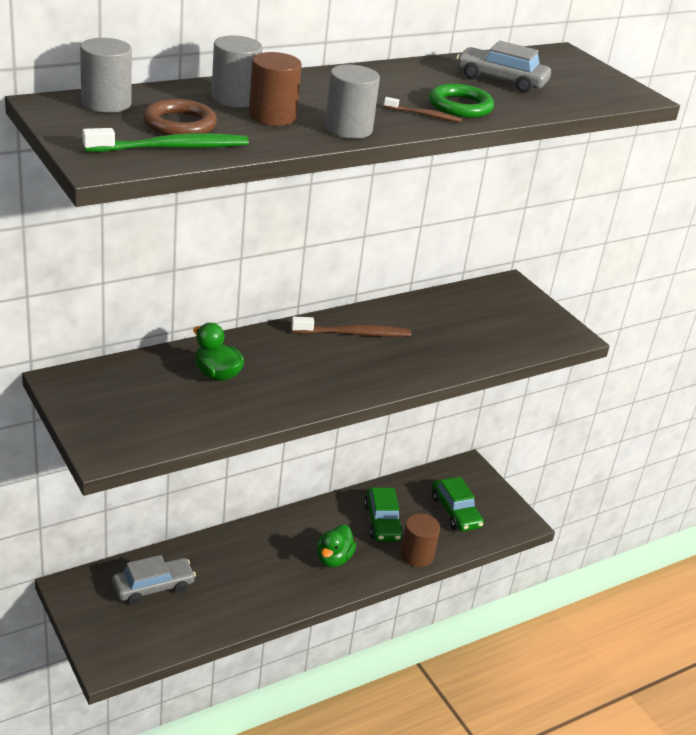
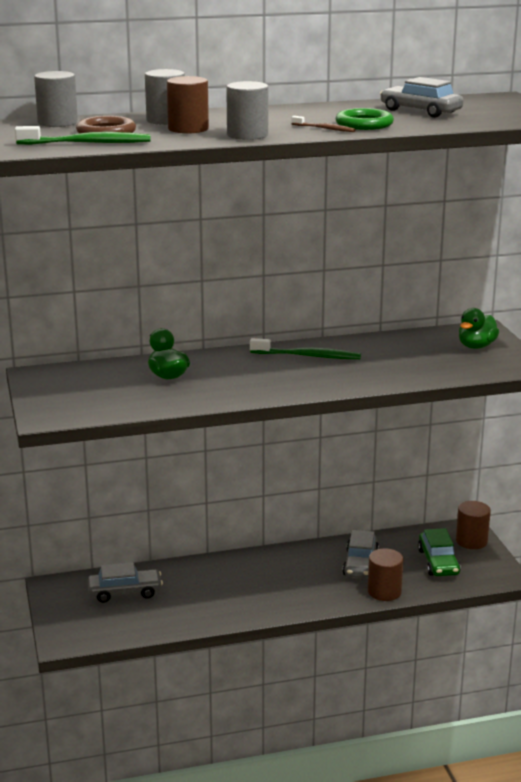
camera: 20 degrees right, 10 degrees down
(333, 559) = (300, 587): green duck -> green duck (476, 346)
(354, 334) = (308, 356): brown toothbrush -> green toothbrush
(382, 522) = (360, 564): green car -> grey car
(477, 482) = (471, 541): none -> brown cylinder

